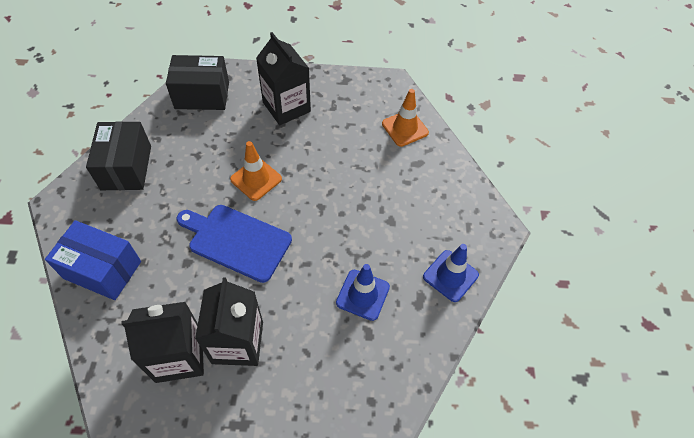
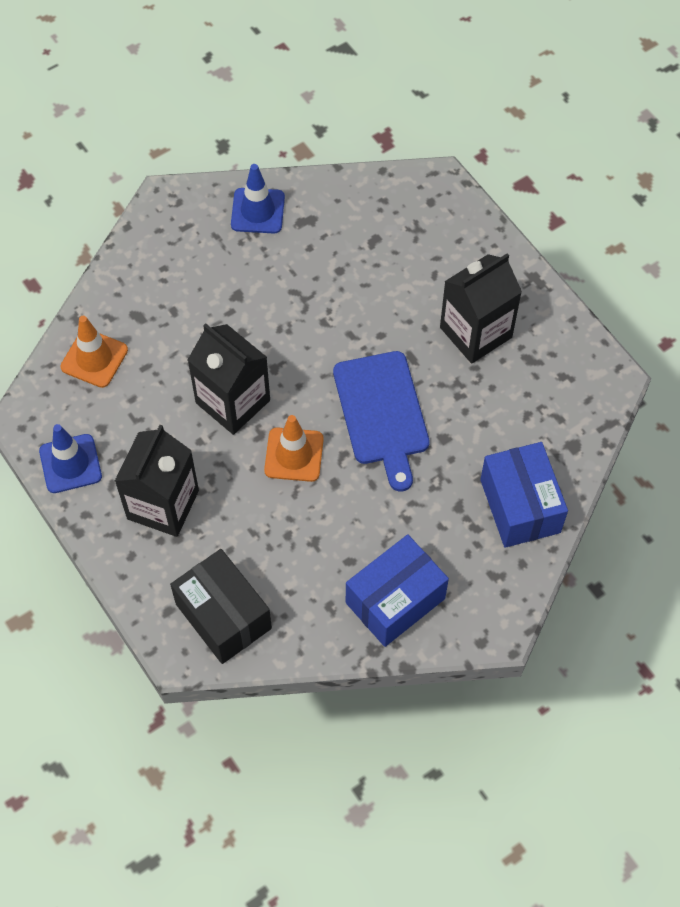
camera: 125 degrees left, 5 degrees up
(126, 167) = (395, 600): black box -> blue box
(179, 356) = (529, 367): black carton -> black carton (233, 401)
(362, 295) = (341, 267): blue traffic cone -> blue traffic cone (70, 464)

